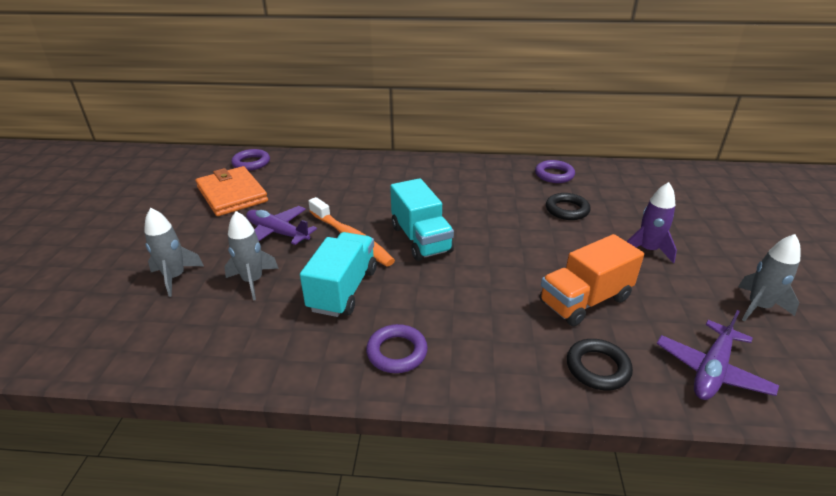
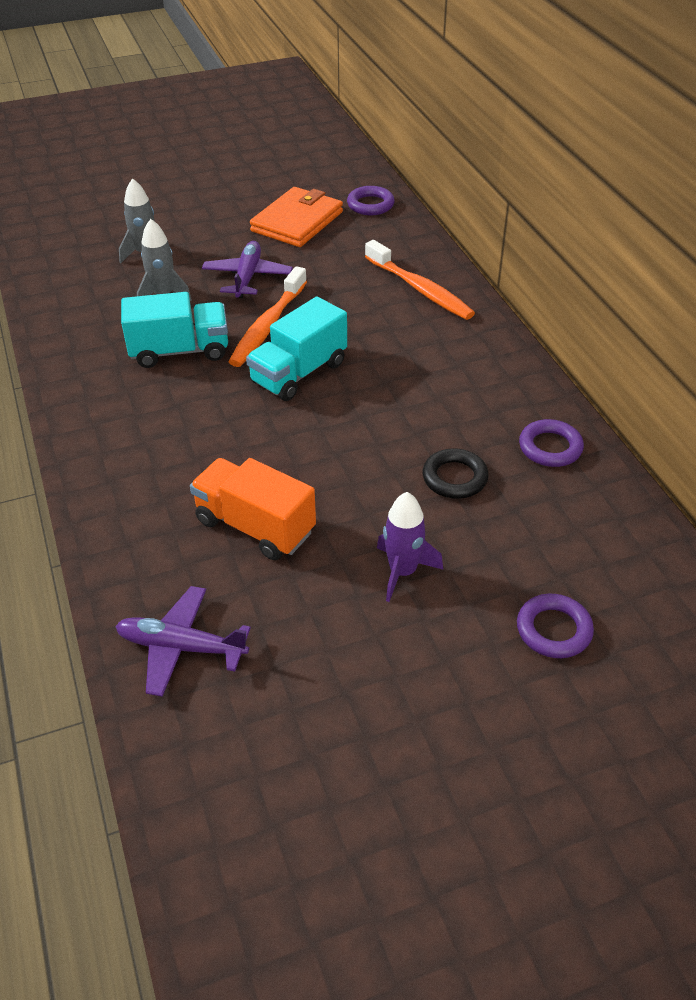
camera: 65 degrees right, 10 degrees up
(370, 172) = (420, 289): none -> orange toothbrush
(397, 352) = (108, 412): purple ring -> purple ring (553, 630)
(597, 368) = (145, 553): black ring -> none
(758, 307) = (330, 694): grey rocket -> none

